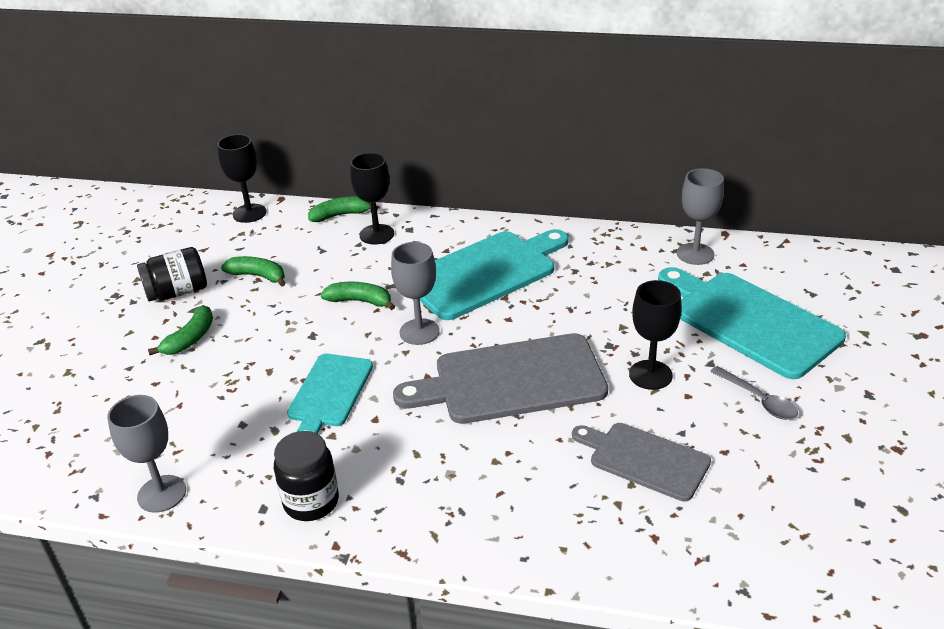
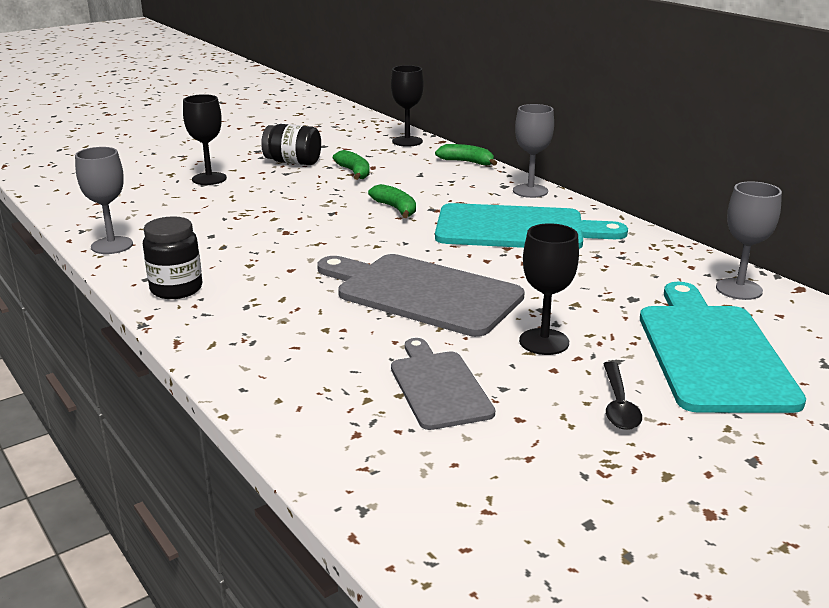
camera: 40 degrees right, 10 degrees down
(190, 339) = (259, 185): green banana -> none
(329, 393) = (287, 244): turquoise cutting board -> none
(377, 234) = (474, 180): black goblet -> black goblet (209, 179)
(419, 332) = (406, 240): grey goblet -> grey goblet (530, 191)
(759, 400) = (618, 405): grey spoon -> black spoon

